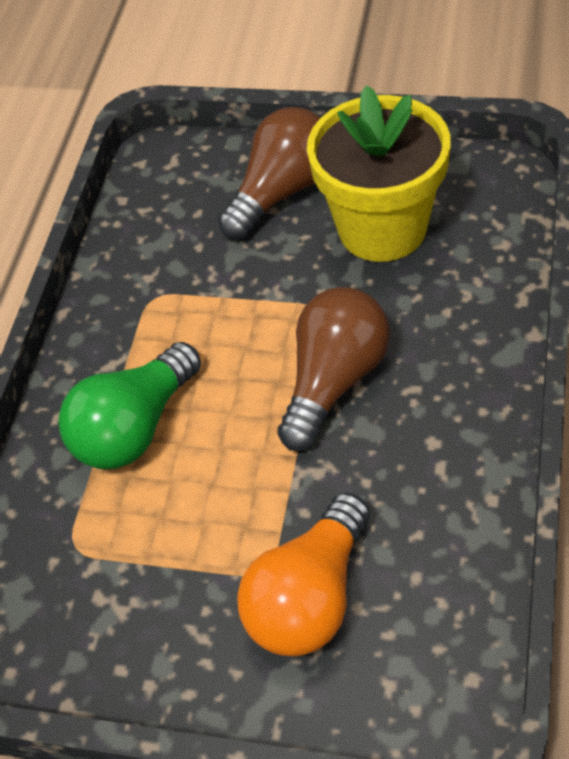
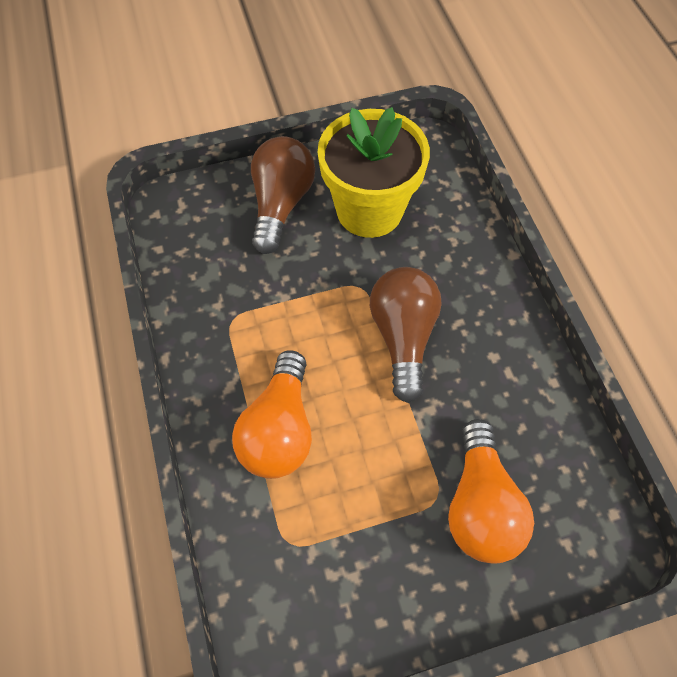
camera: 35 degrees left, 10 degrees up
(135, 428) = (279, 429): green light bulb -> orange light bulb

